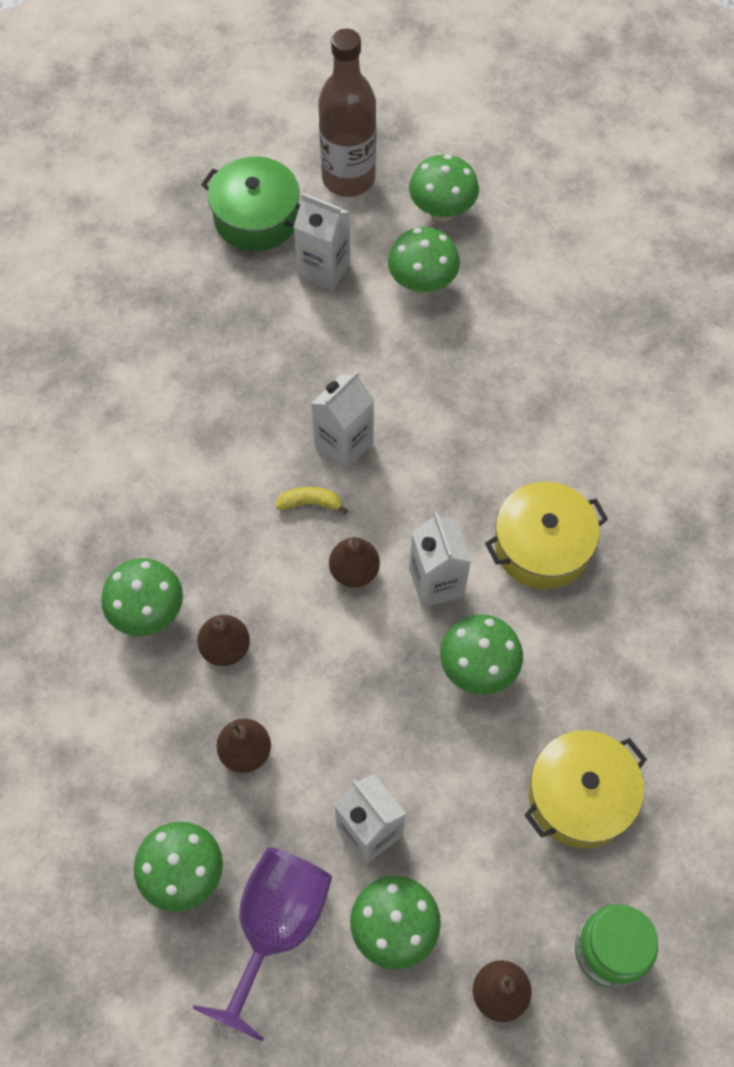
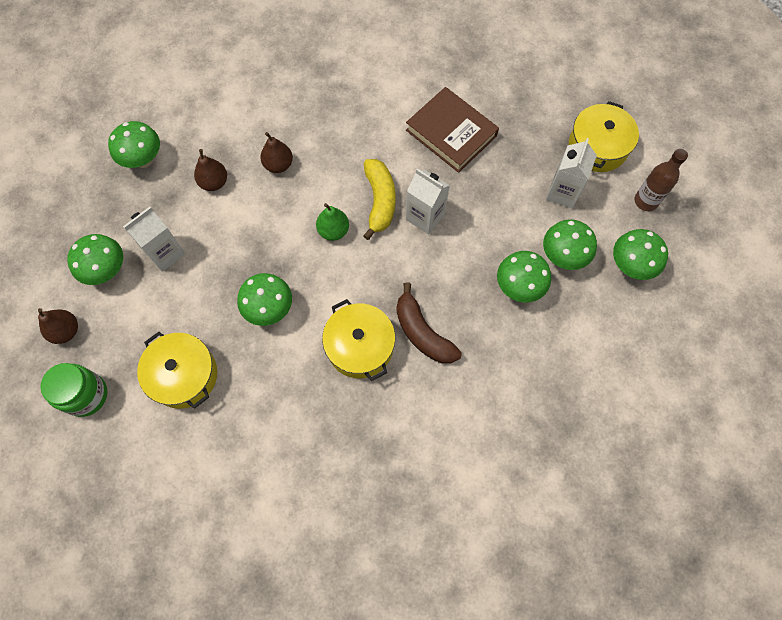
camera: 85 degrees right, 5 degrees up
(148, 612) = (299, 122): green mushroom -> green mushroom (518, 287)
(204, 396) = (451, 133): none -> brown book
(256, 218) = (597, 147): green pot -> yellow pot
(276, 926) = (112, 209): purple goblet -> none
(310, 503) = (379, 201): yellow banana -> yellow banana, size x1.89
(348, 178) = (646, 201): brown bottle -> brown bottle, size x0.63
(354, 571) = (333, 231): brown pear -> green pear
(436, 582) = (328, 280): white carton -> none
(525, 464) = (423, 333): none -> brown banana

